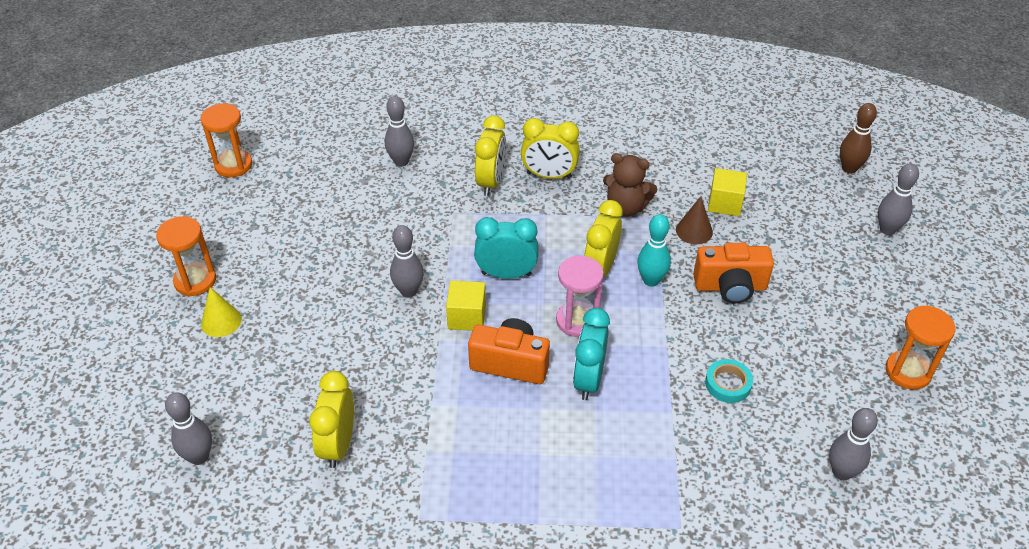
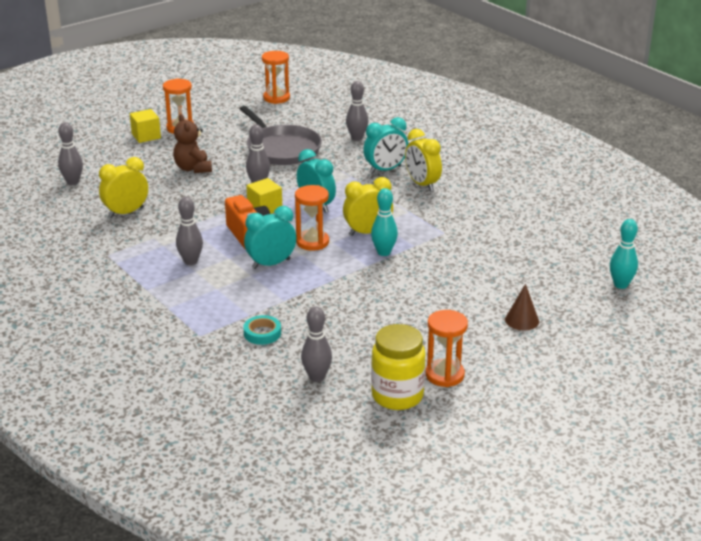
camera: 50 degrees right, 15 degrees down
(221, 321) = (163, 147): yellow cone -> none
(353, 228) = (281, 149): none -> grey pan
(491, 182) = (385, 170): yellow clock -> turquoise clock
(577, 321) = (312, 242): pink hourglass -> orange hourglass
(626, 207) = (436, 219): brown teddy bear -> brown teddy bear (193, 168)
(694, 231) = (453, 250): brown cone -> brown cone (522, 320)
(725, 203) = (498, 251): yellow cube -> yellow cube (146, 136)
(728, 384) = (334, 311): turquoise tape -> turquoise tape (262, 333)
(730, 287) = (421, 281): orange camera -> none
(849, 168) = (620, 285): brown bowling pin -> turquoise bowling pin
(887, 229) = (579, 322): grey bowling pin -> grey bowling pin (191, 261)
(919, 428) = (397, 396): none -> yellow jar

